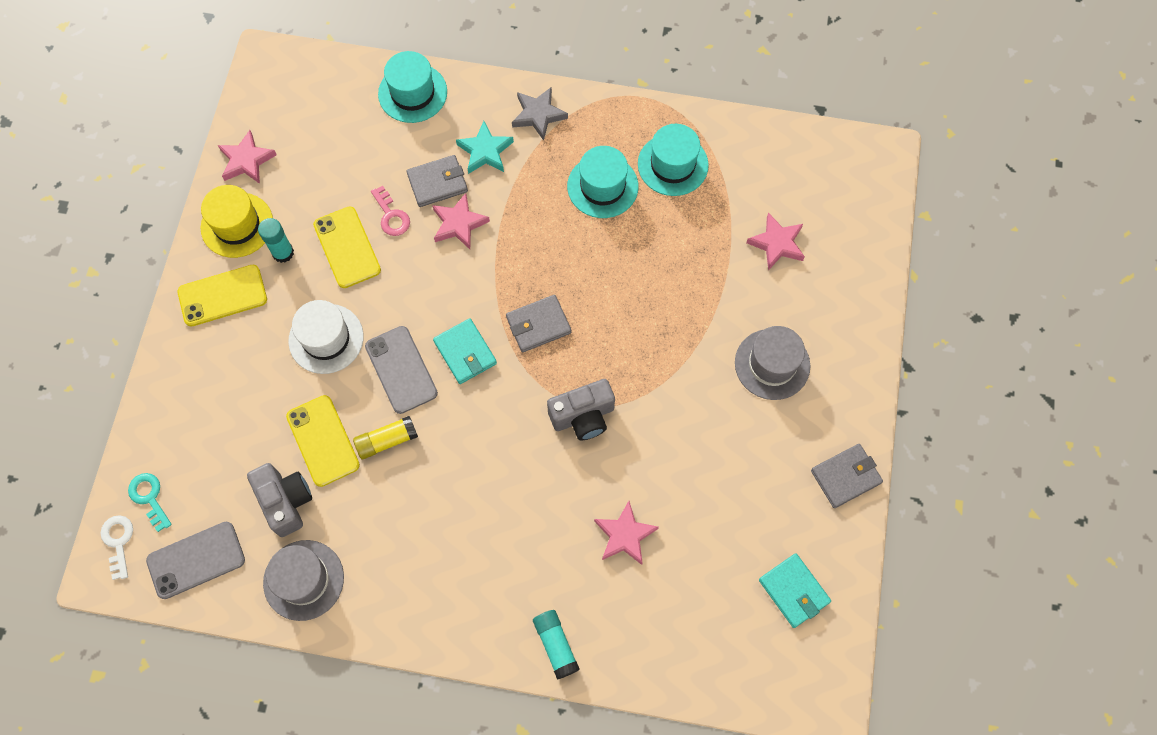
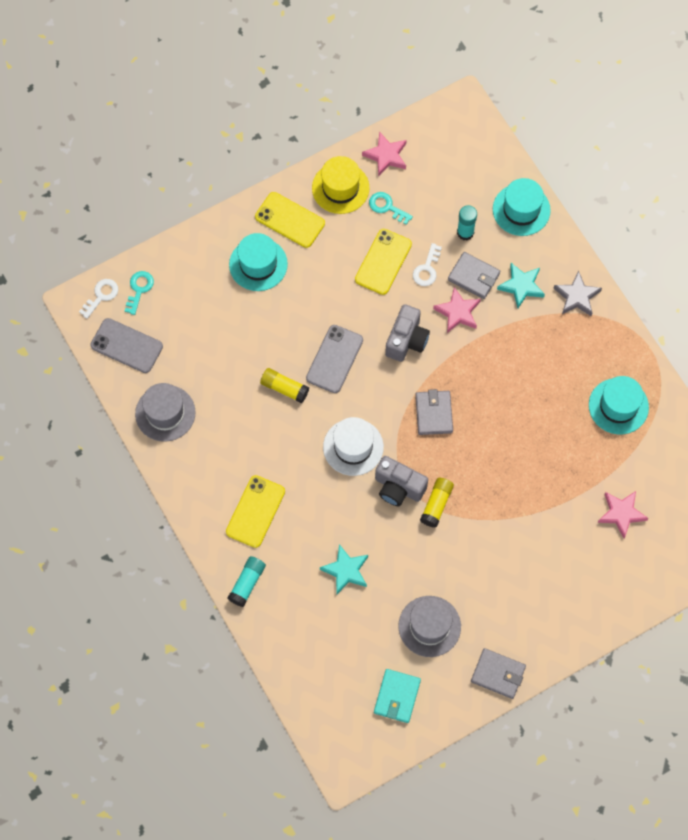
camera: 50 degrees right, 0 degrees up
(283, 253) = (346, 229): turquoise glue stick -> turquoise glue stick (465, 232)
(285, 502) = (200, 364): grey camera -> grey camera (406, 340)
(296, 200) = (387, 207): none -> turquoise key
(323, 441) = (253, 353): yellow phone -> yellow phone (255, 511)
(326, 338) = (315, 300): white hat -> white hat (353, 447)
(391, 216) = (427, 269): pink key -> white key
(465, 353) = (378, 386): turquoise wallet -> none
(538, 325) = (434, 414): grey wallet -> grey wallet turned 60 degrees clockwise
(602, 186) = (562, 376): turquoise hat -> turquoise hat (258, 264)
(625, 535) = (346, 571): pink star -> turquoise star
(630, 396) = (436, 504): none -> yellow glue stick
(772, 364) = (534, 573): grey hat -> grey hat (429, 626)

